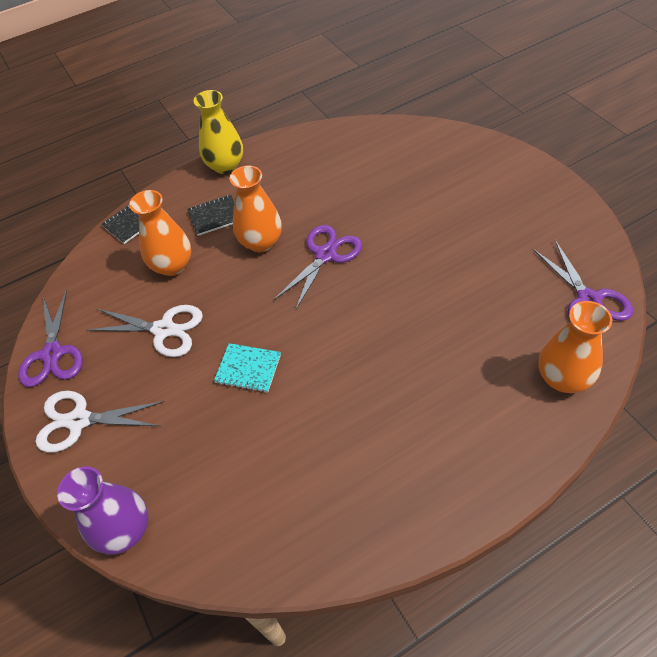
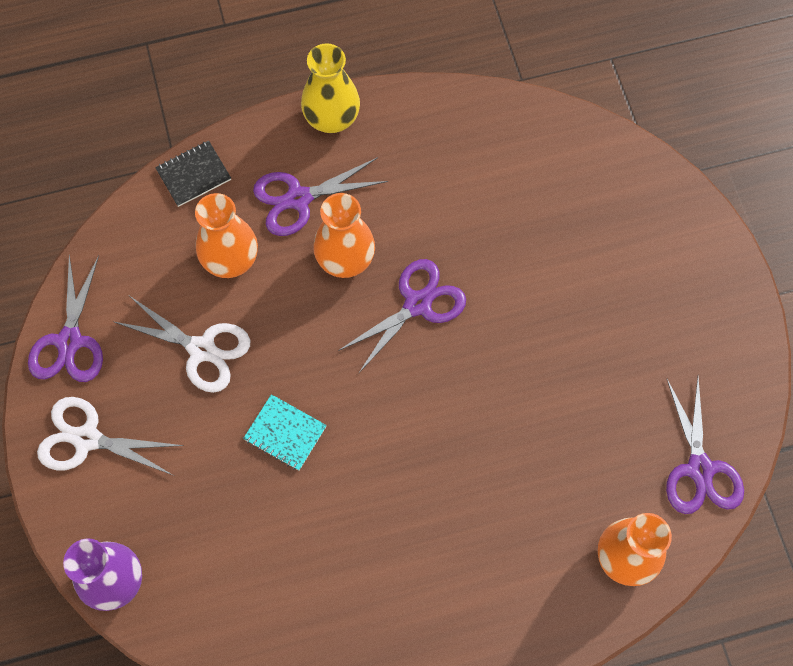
camera: 10 degrees right, 15 degrees up
(215, 216) = (298, 199): black notebook -> purple scissors

